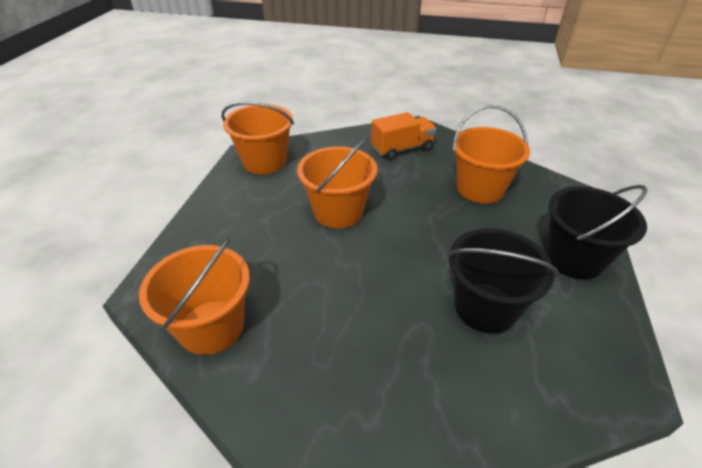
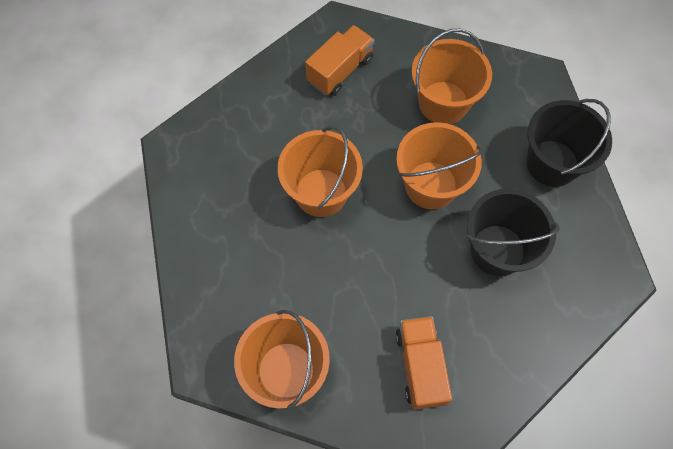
camera: 25 degrees left, 25 degrees up
(264, 161) = (201, 151): orange bucket -> orange bucket (431, 185)
(346, 380) = (420, 366): none -> orange truck

